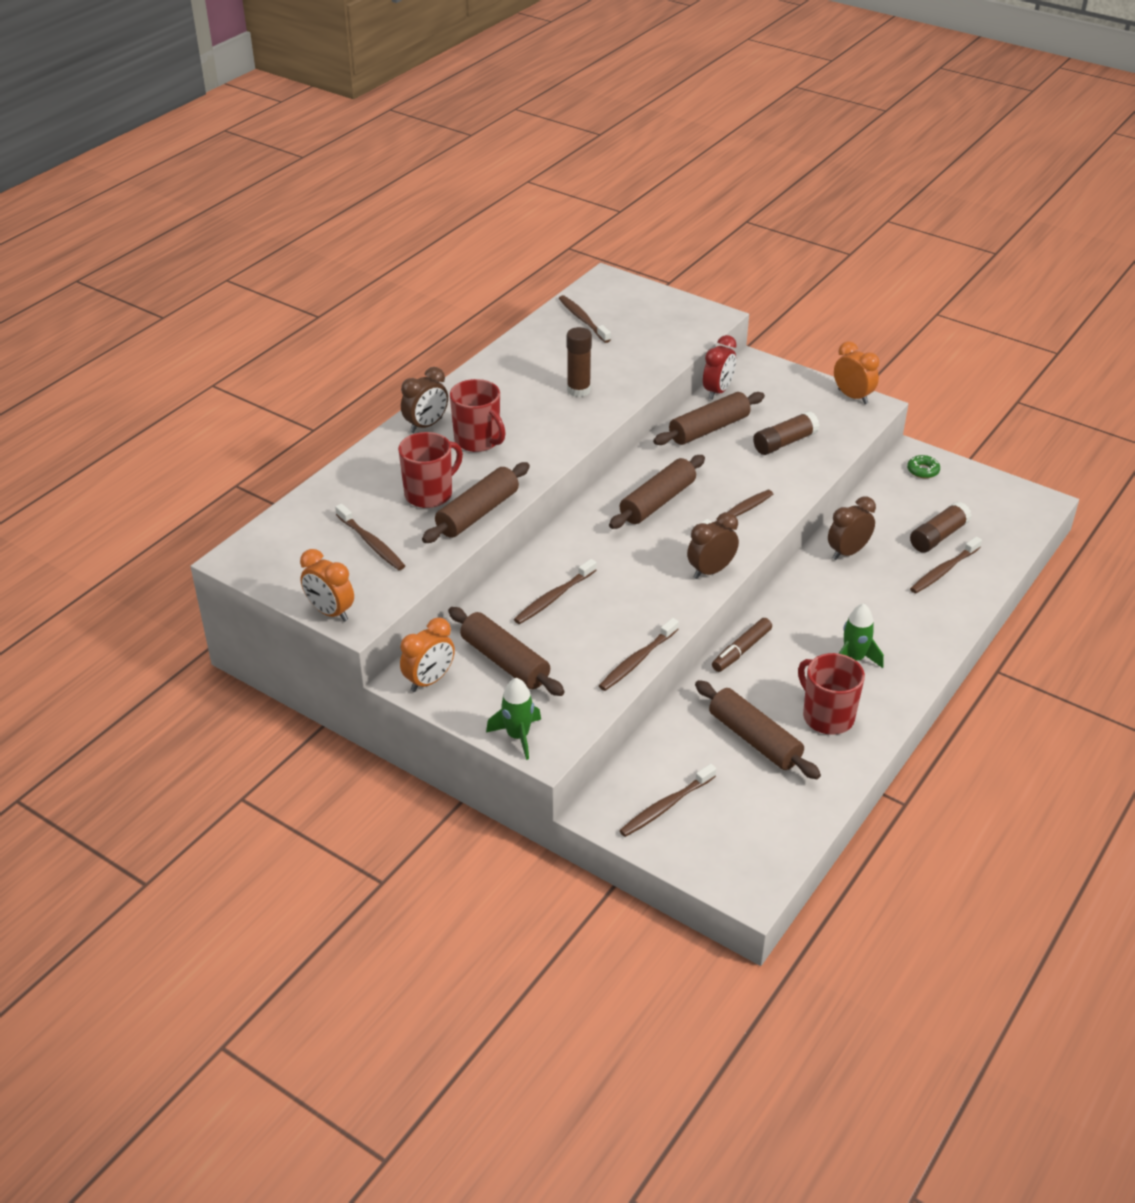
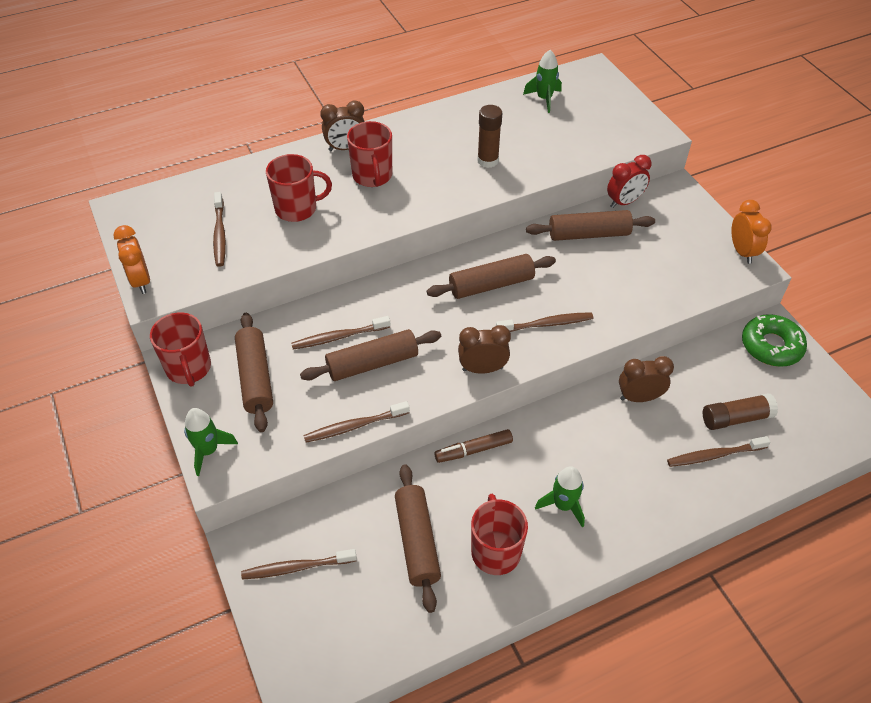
camera: 30 degrees right, 10 degrees up
(429, 680) = (189, 368): orange clock -> red mug
(478, 513) = (317, 240): brown rolling pin -> brown rolling pin (372, 363)
(583, 320) = (544, 99): brown toothbrush -> green rocket
(784, 442) = (644, 272): brown glue stick -> none
(923, 470) = (771, 346): green donut -> green donut, size x1.94

